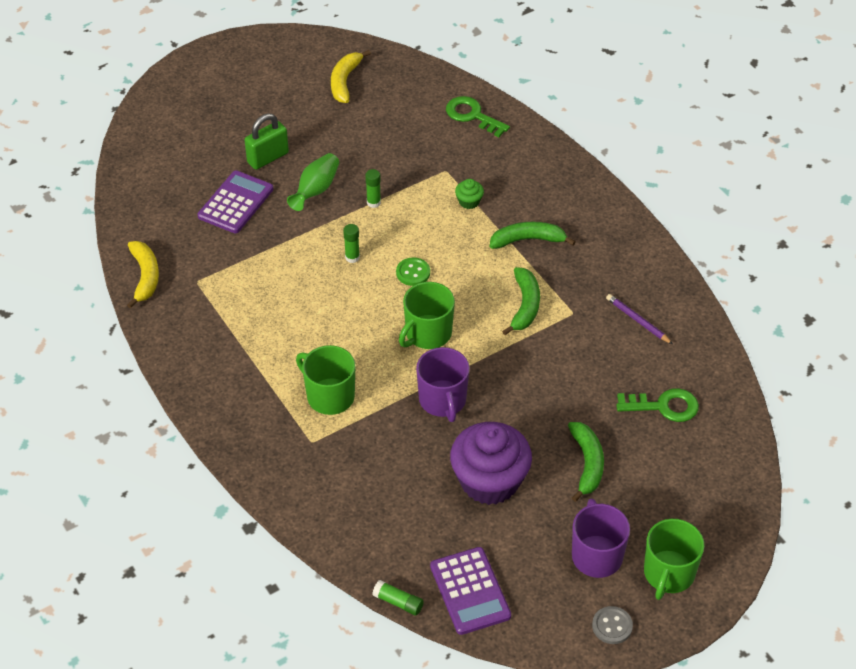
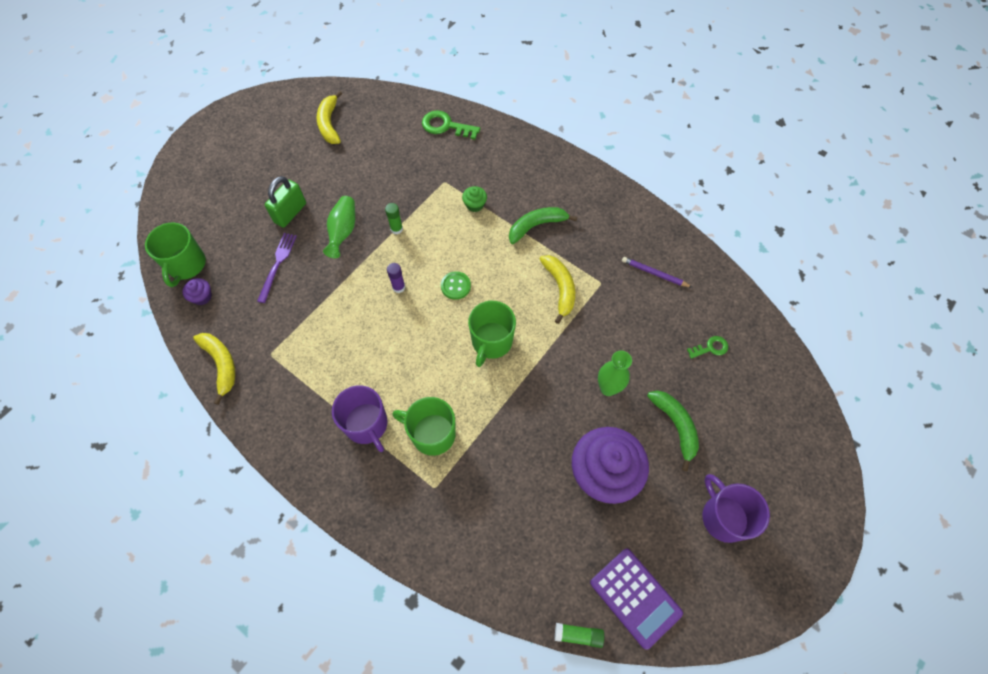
camera: 20 degrees left, 15 degrees up
(148, 211) = (202, 297): none -> purple cupcake
(235, 203) = (277, 264): purple calculator -> purple fork
(352, 257) = (398, 287): green glue stick -> purple glue stick
(443, 400) = (531, 404): purple mug -> purple mug (367, 424)
(525, 305) = (560, 288): green banana -> yellow banana
(531, 410) = (608, 388): none -> green vase
(612, 626) = (768, 587): grey button -> none
(664, 406) = (710, 348): green key -> green key, size x0.60
(668, 574) = (789, 513): green mug -> green mug (186, 265)

